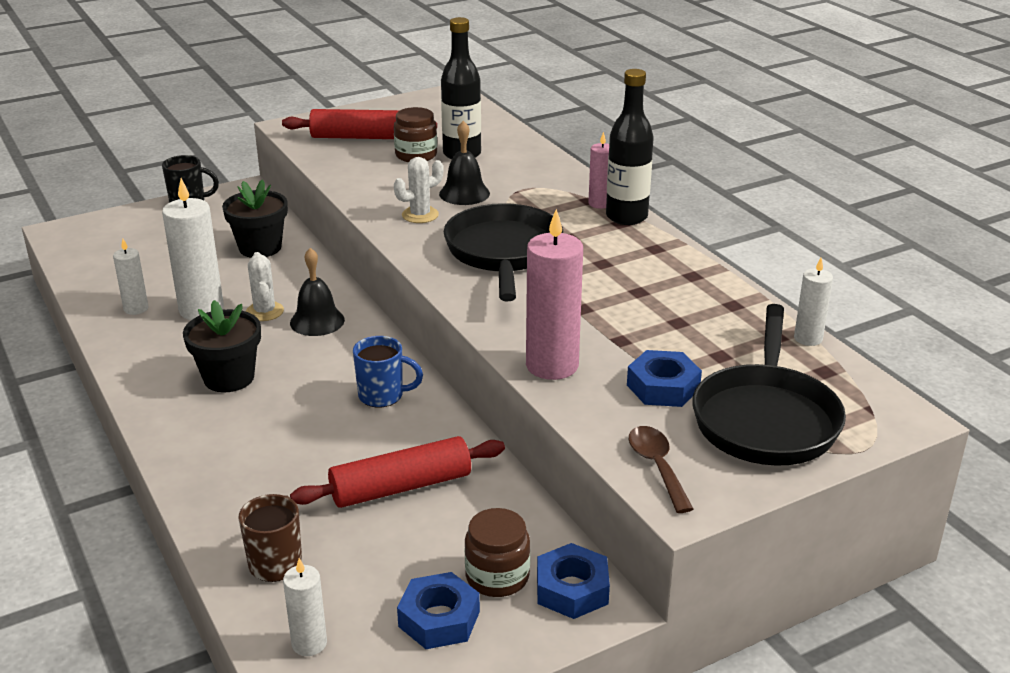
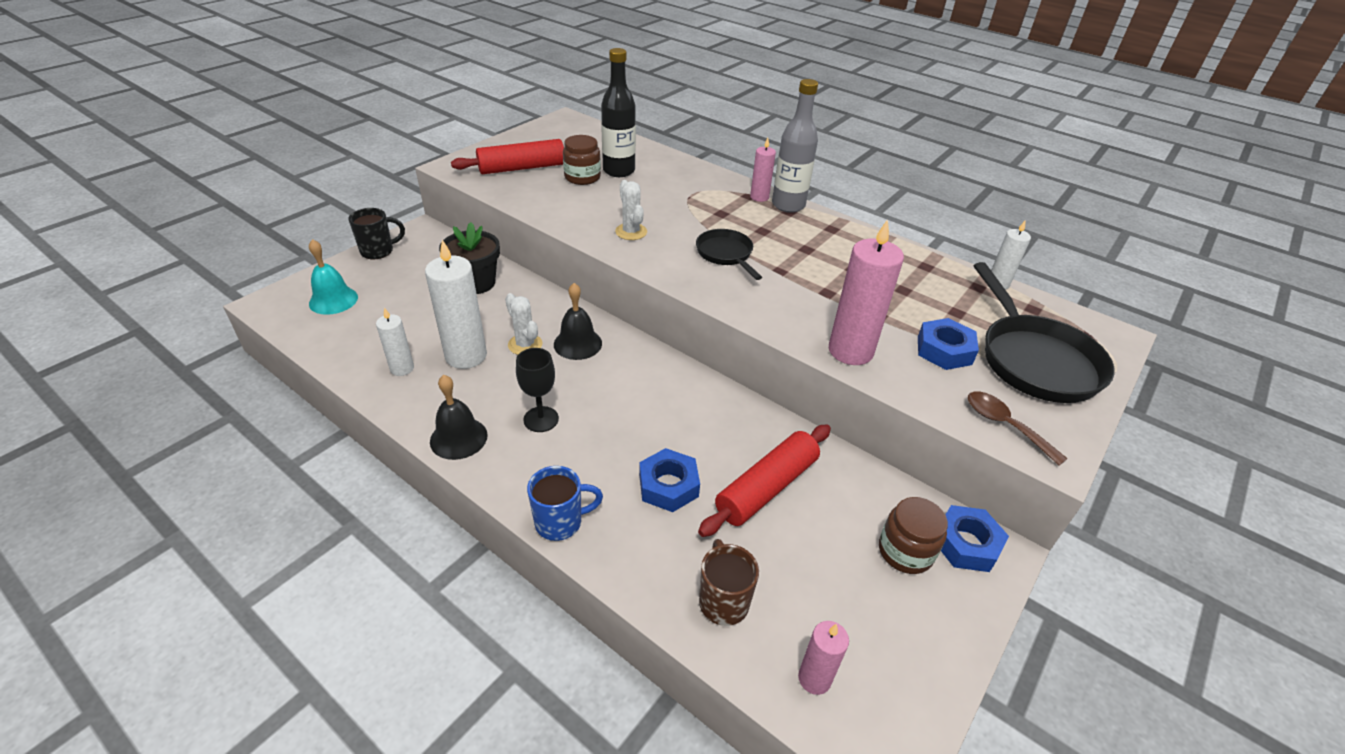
camera: 25 degrees left, 10 degrees up
(117, 239) = (333, 300): none -> turquoise bell
(229, 378) = (541, 419): black flower pot -> black goblet
(309, 643) = (814, 678): white candle -> pink candle
(382, 396) = (685, 402): blue mug -> blue mug (560, 522)
(420, 215) = (631, 232): white cactus -> white cactus turned 60 degrees counterclockwise
(439, 619) = (895, 610): blue nut -> blue nut (668, 486)
(464, 193) = (650, 206): black bell -> black bell (458, 438)
(503, 253) = (726, 254): black pan -> black pan, size x0.57
(626, 217) = (788, 205): black bottle -> grey bottle

